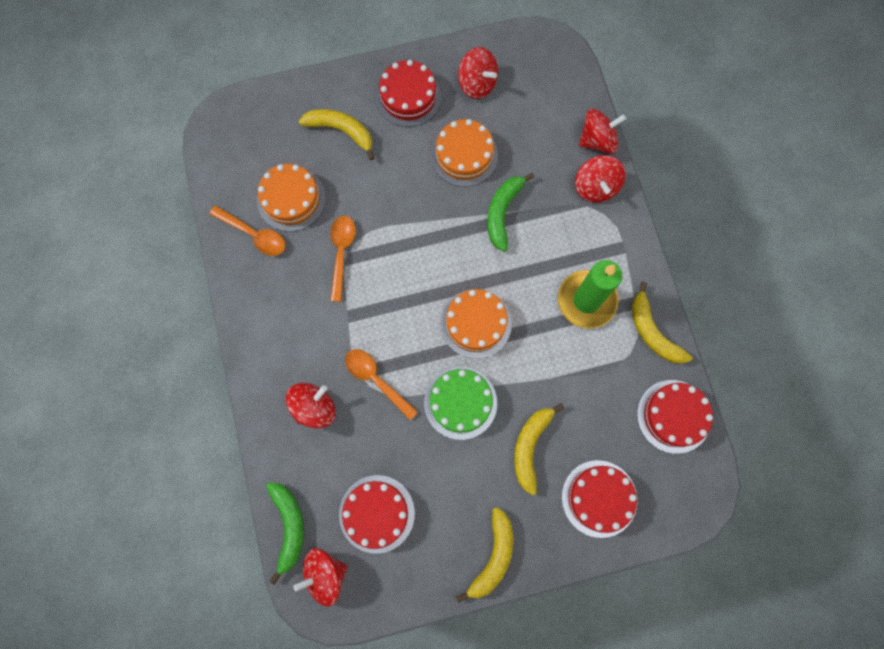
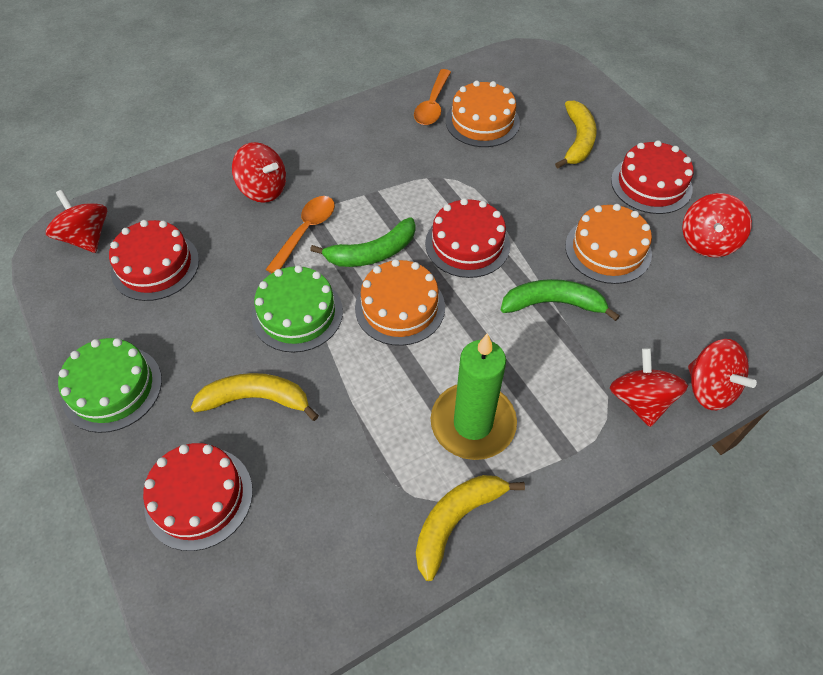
camera: 75 degrees right, 20 degrees down
(289, 527) = (134, 199): green banana -> green banana (372, 253)
(341, 253) = (439, 172): orange spoon -> none
(493, 557) = (112, 388): yellow banana -> green cake
(595, 187) = (640, 400): red spinning top -> red spinning top turned 105 degrees clockwise
(673, 416) = (336, 578): red cake -> red cake (467, 244)

